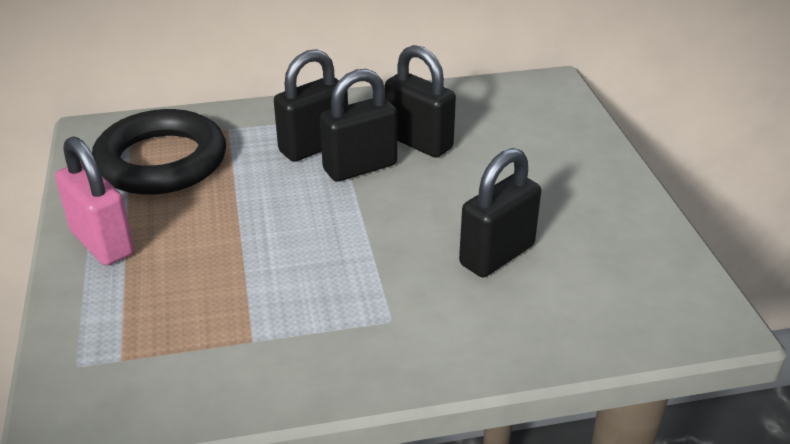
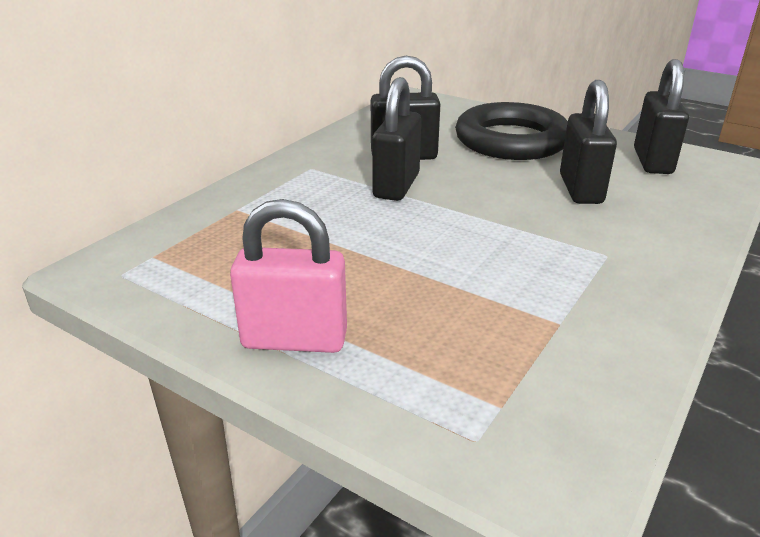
camera: 45 degrees left, 5 degrees down
(161, 161) = (222, 256): black ring -> black ring (511, 140)
(314, 147) = (336, 189): black padlock -> black padlock (652, 161)

